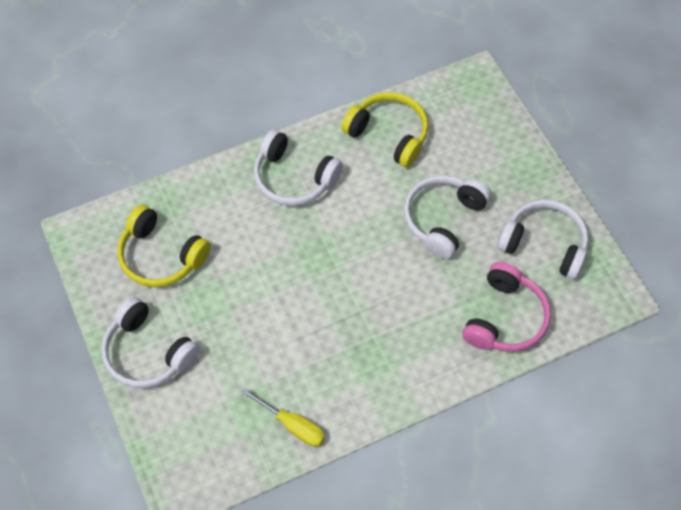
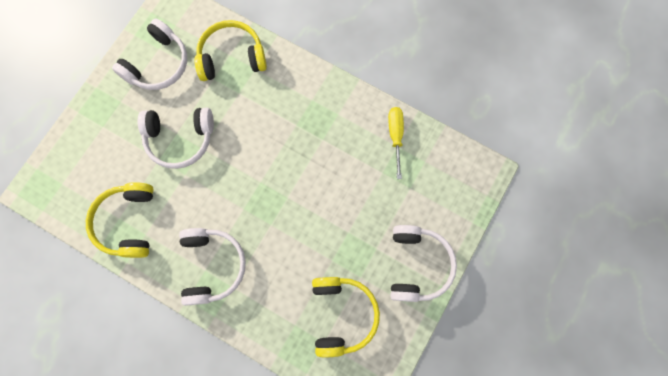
camera: 125 degrees left, 15 degrees up
(505, 318) = (232, 57): pink headphones -> yellow headphones
(544, 244) = (158, 64): white headphones -> white headphones turned 135 degrees counterclockwise

